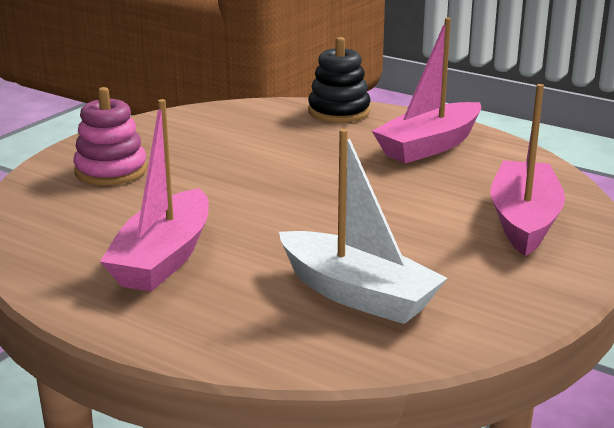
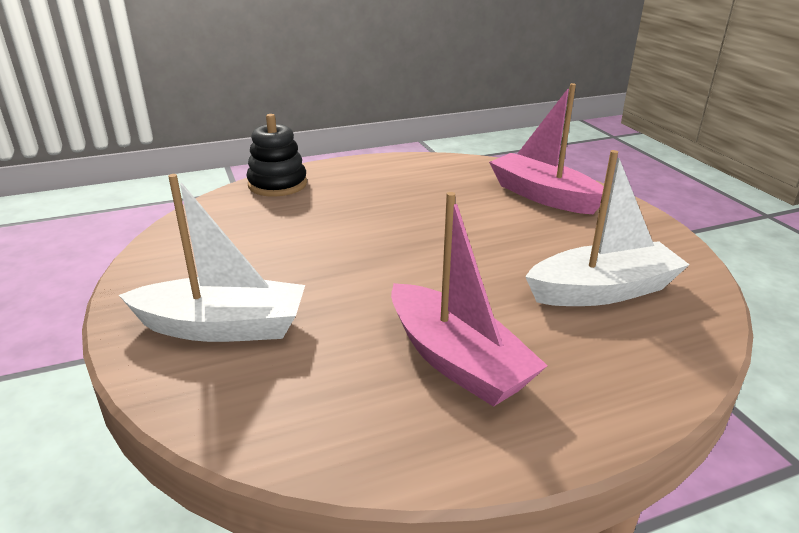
camera: 55 degrees left, 5 degrees up
(111, 171) = (222, 327): pink stacking toy -> white boat
(429, 146) = (390, 179): pink boat -> none

